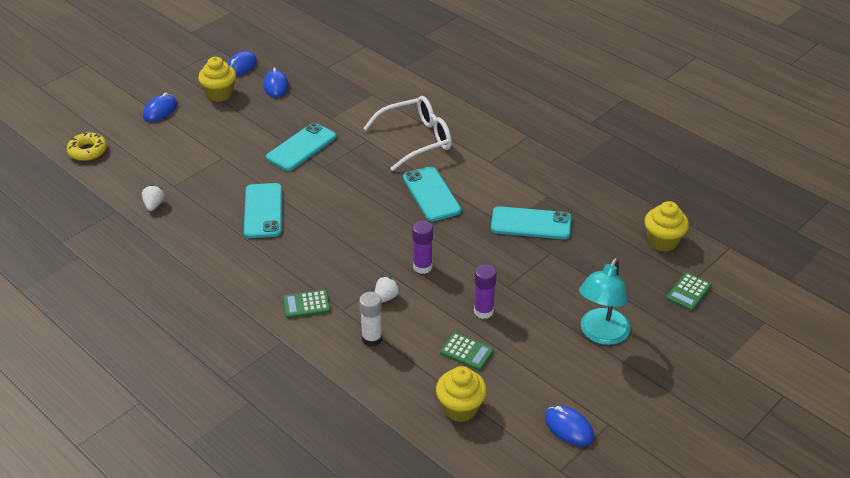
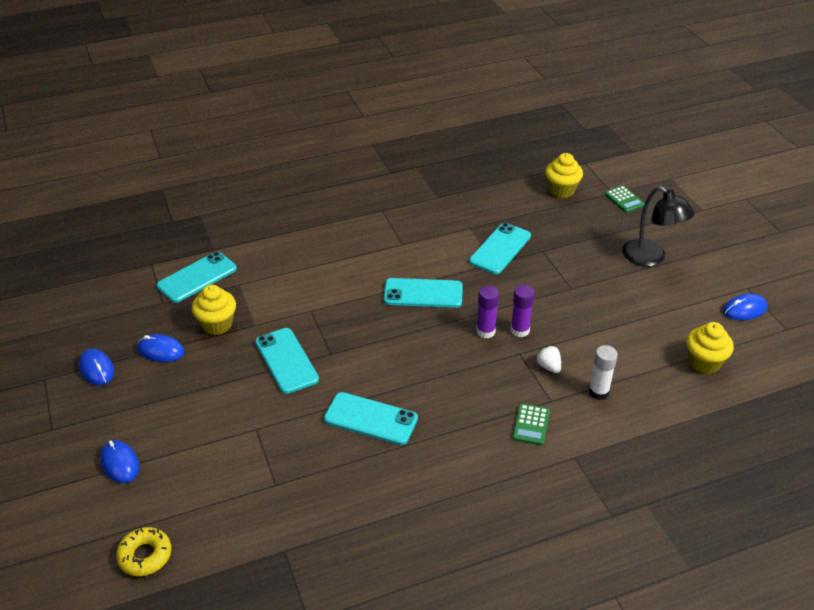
camera: 65 degrees left, 0 degrees up
(154, 205) = (299, 511): white strawberry -> none
(220, 94) = (135, 401): yellow cupcake -> yellow cupcake (217, 324)
(366, 72) = (197, 277): none -> turquoise phone
(416, 140) = (336, 277): white glasses -> none
(466, 352) = (640, 338): green calculator -> none
(483, 311) = (595, 312): purple glue stick -> purple glue stick (485, 331)
(601, 334) = (650, 258): turquoise lamp -> black lamp

